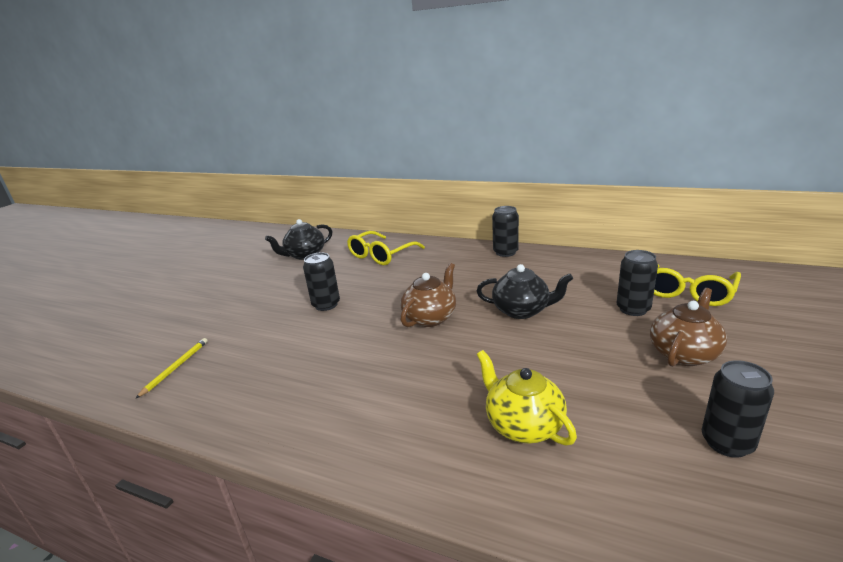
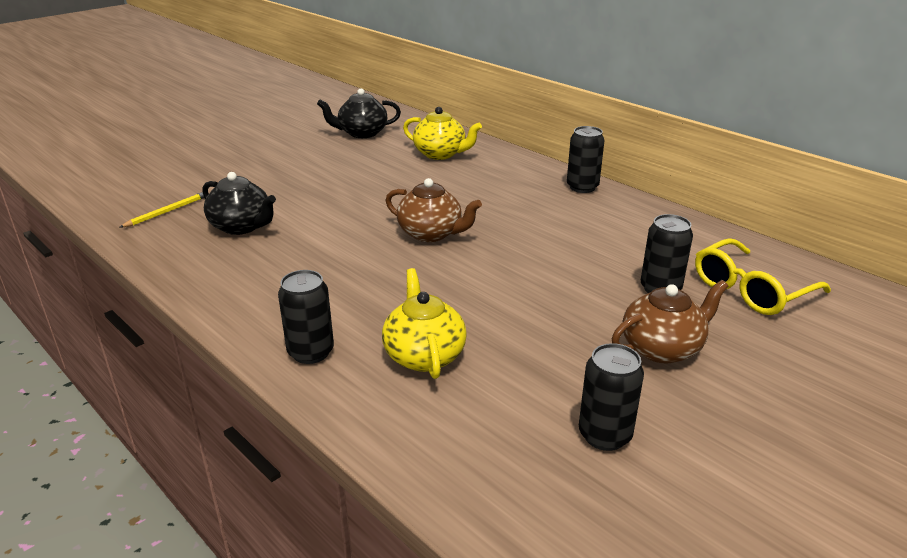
camera: 20 degrees right, 5 degrees up
(326, 305) = (340, 191): black can -> black can (311, 352)
(381, 255) = (440, 154): yellow glasses -> yellow teapot
(430, 317) = (431, 234): brown teapot -> brown teapot turned 60 degrees clockwise
(522, 311) = (533, 254): black teapot -> black teapot (242, 226)

